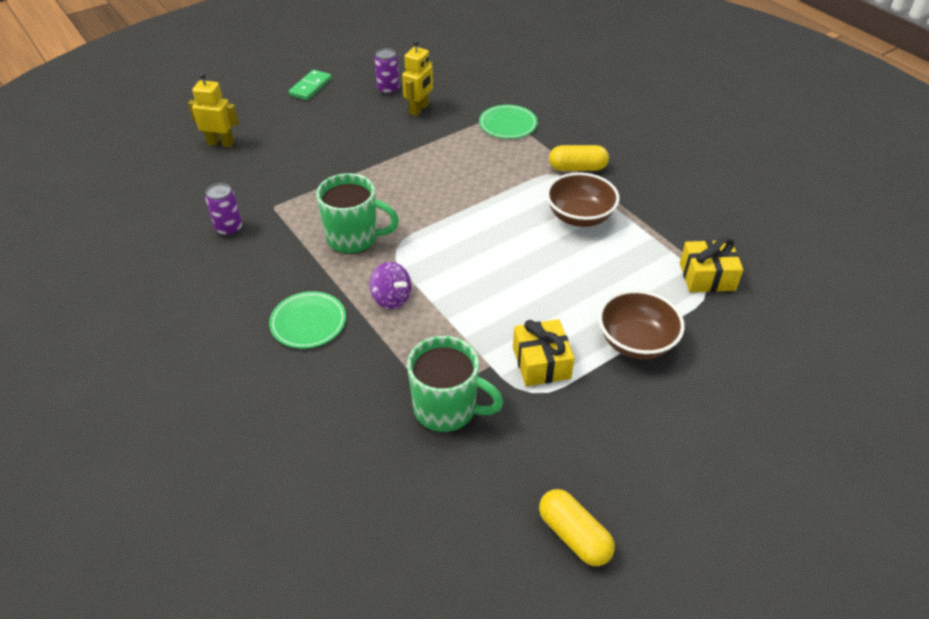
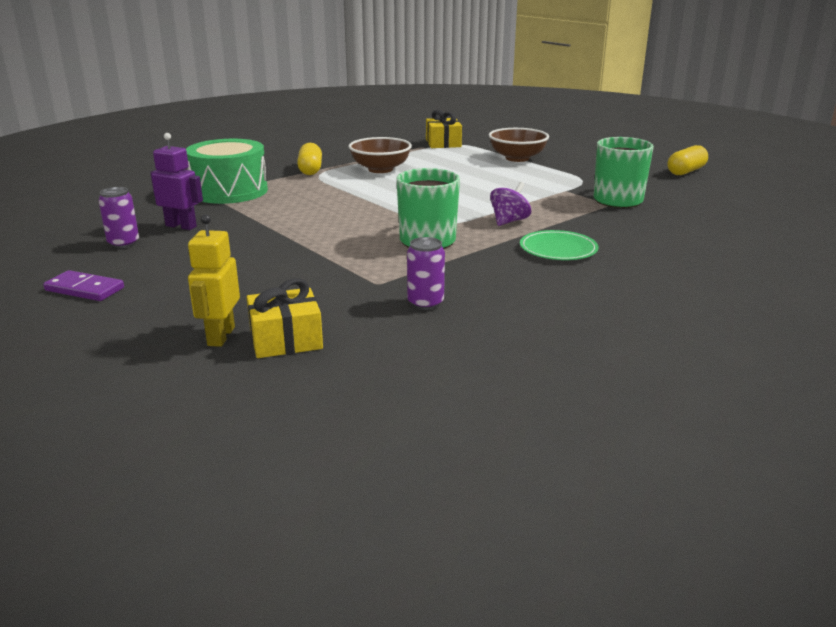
camera: 95 degrees left, 20 degrees down
(310, 87) = (84, 289): green domino -> purple domino
(419, 109) = (181, 226): yellow robot -> purple robot
(508, 124) = (229, 191): green plate -> green drum
(541, 363) = (553, 178): yellow gift -> yellow gift (286, 340)

